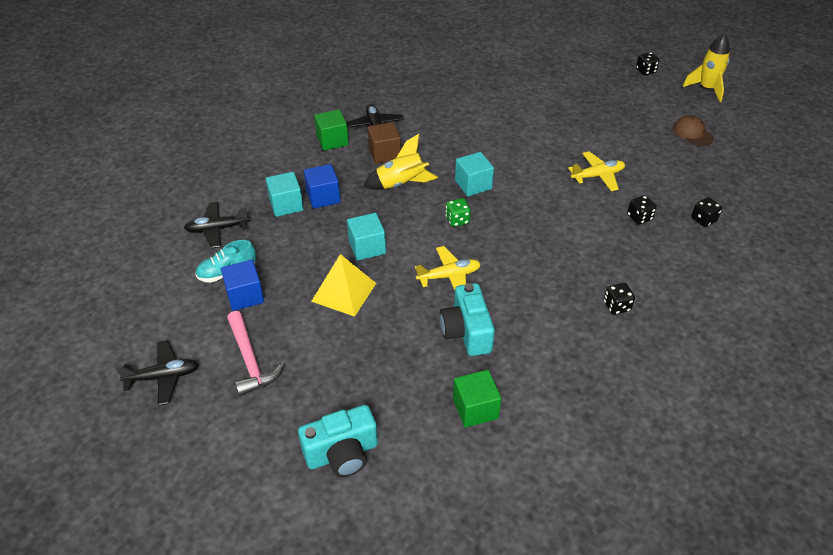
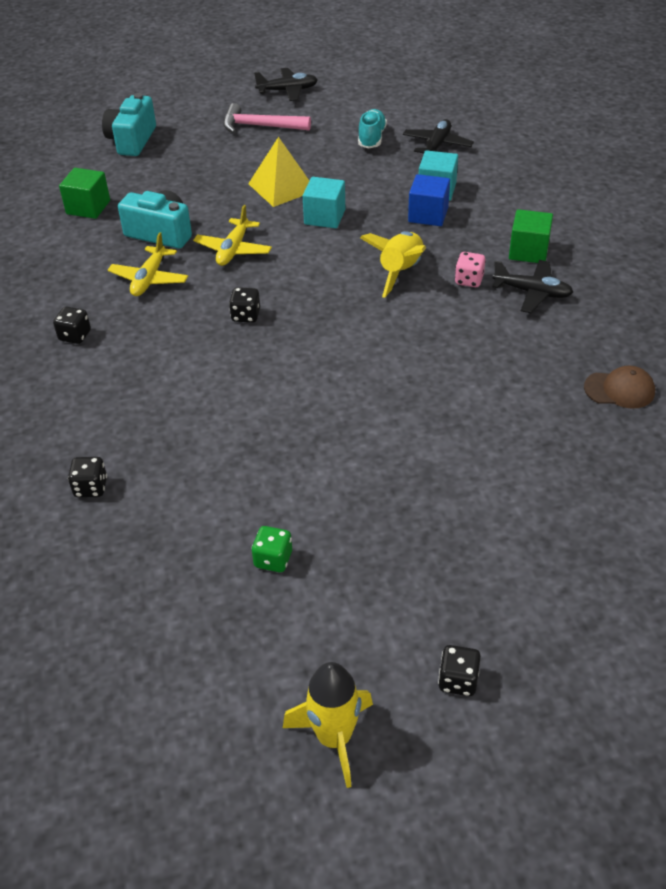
camera: 125 degrees right, 0 degrees up
(163, 377) = (287, 90): black plane -> black plane turned 120 degrees counterclockwise
(245, 296) = (333, 139): blue cube -> none
(384, 153) = (469, 280): brown cube -> pink dice
(457, 220) = (303, 287): green dice -> green dice (273, 559)
(473, 185) = (348, 323): turquoise cube -> none
(597, 176) = (260, 438): yellow plane -> yellow plane (149, 279)
(639, 217) = (157, 430): black dice -> black dice (246, 315)
(692, 133) = (244, 611): brown cap -> brown cap (619, 390)

